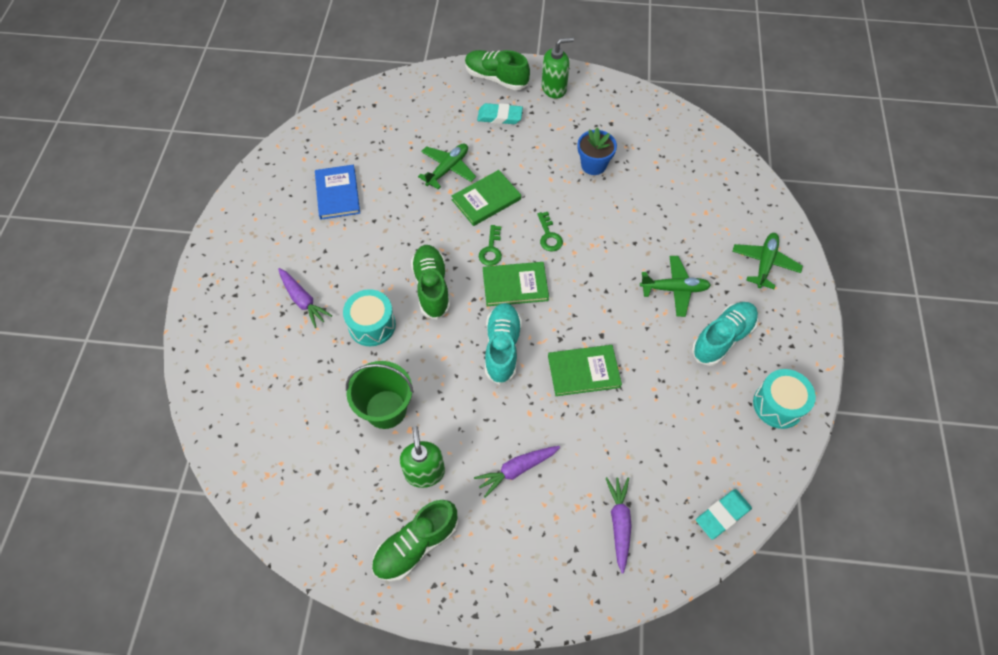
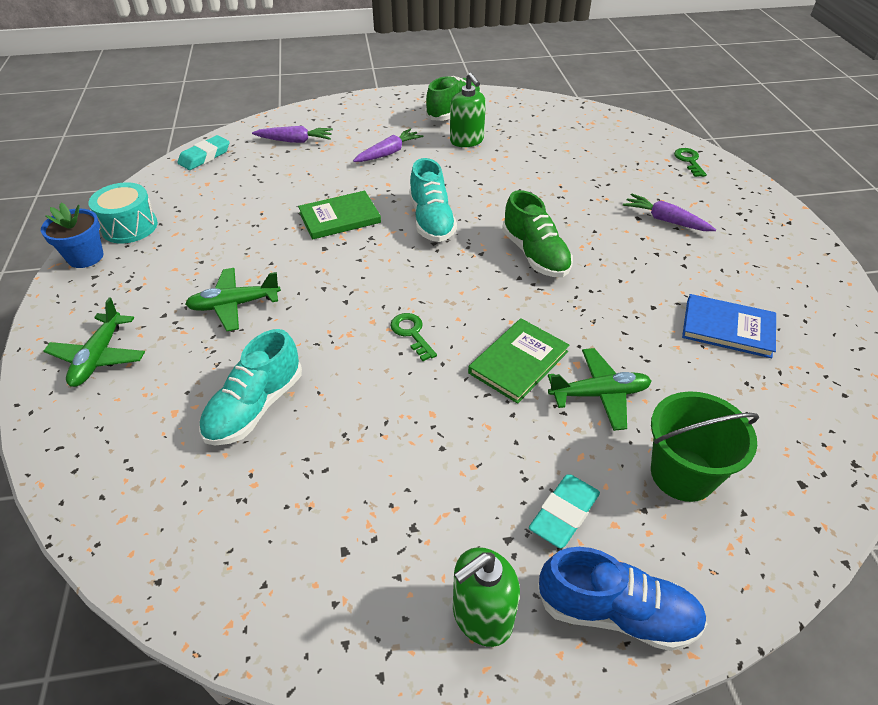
camera: 165 degrees right, 15 degrees down
(337, 193) = (727, 328): blue book -> blue book turned 45 degrees counterclockwise
(372, 325) = (578, 214): turquoise drum -> none
(386, 409) = (522, 166): green bucket -> green bucket (682, 474)
(448, 169) = (599, 394): green plane -> green plane turned 120 degrees counterclockwise
(491, 249) = (483, 303): green key -> green key (689, 161)
(496, 78) = (616, 612): green shoe -> blue shoe
(500, 116) = (564, 513): turquoise eraser -> turquoise eraser turned 45 degrees counterclockwise
(515, 285) = (438, 273): green book -> none
(593, 165) = (365, 453): blue flower pot -> blue flower pot (85, 257)
(619, 523) = (295, 141): purple carrot -> purple carrot turned 75 degrees counterclockwise
(722, 338) = (179, 268): turquoise shoe -> turquoise shoe (255, 407)

